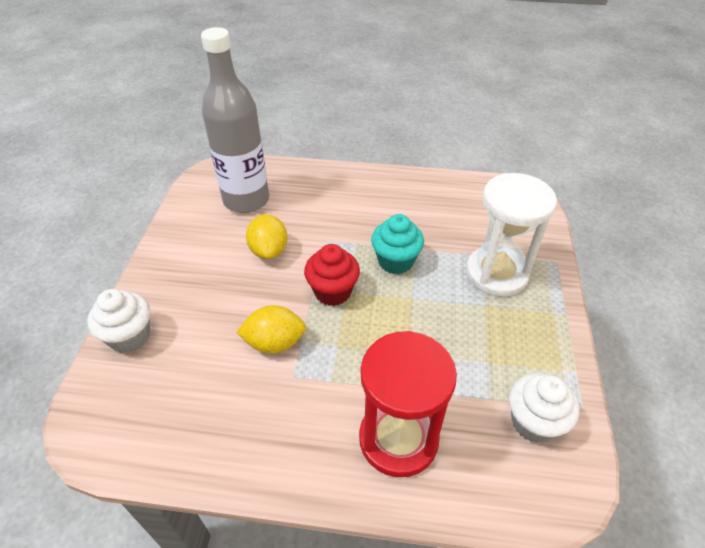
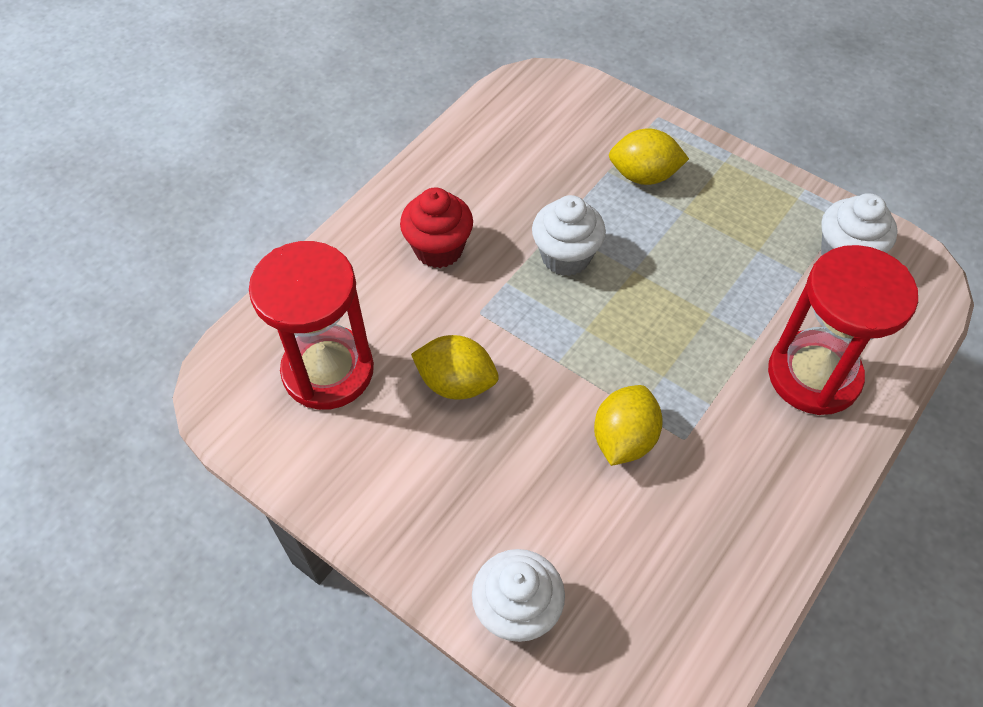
camera: 60 degrees left, 10 degrees up
(246, 200) = (328, 370): grey bottle -> red hourglass
(332, 291) = (576, 343): red cupcake -> red cupcake (439, 249)
(395, 261) = (566, 256): turquoise cupcake -> white cupcake
(496, 273) = (644, 175): white hourglass -> yellow lemon

